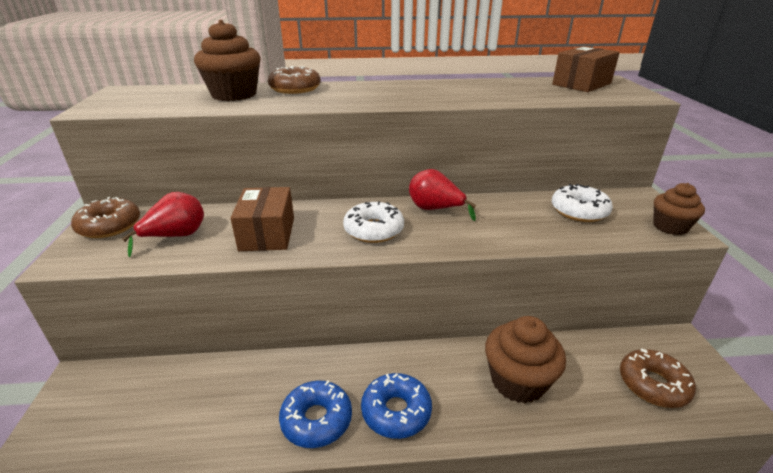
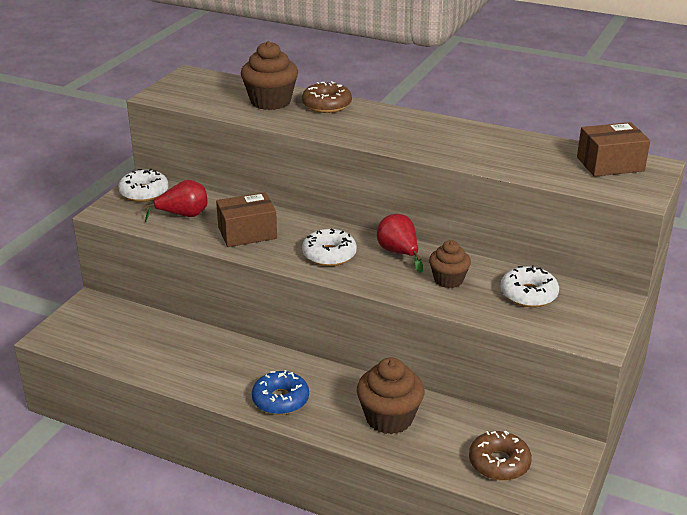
camera: 30 degrees right, 0 degrees up
(109, 226) = (144, 192): brown donut -> white donut
(267, 234) = (247, 233): brown box -> brown box turned 45 degrees clockwise
(316, 420) = (224, 383): blue donut -> none
(670, 227) = (593, 334): brown cupcake -> brown cupcake (448, 280)

